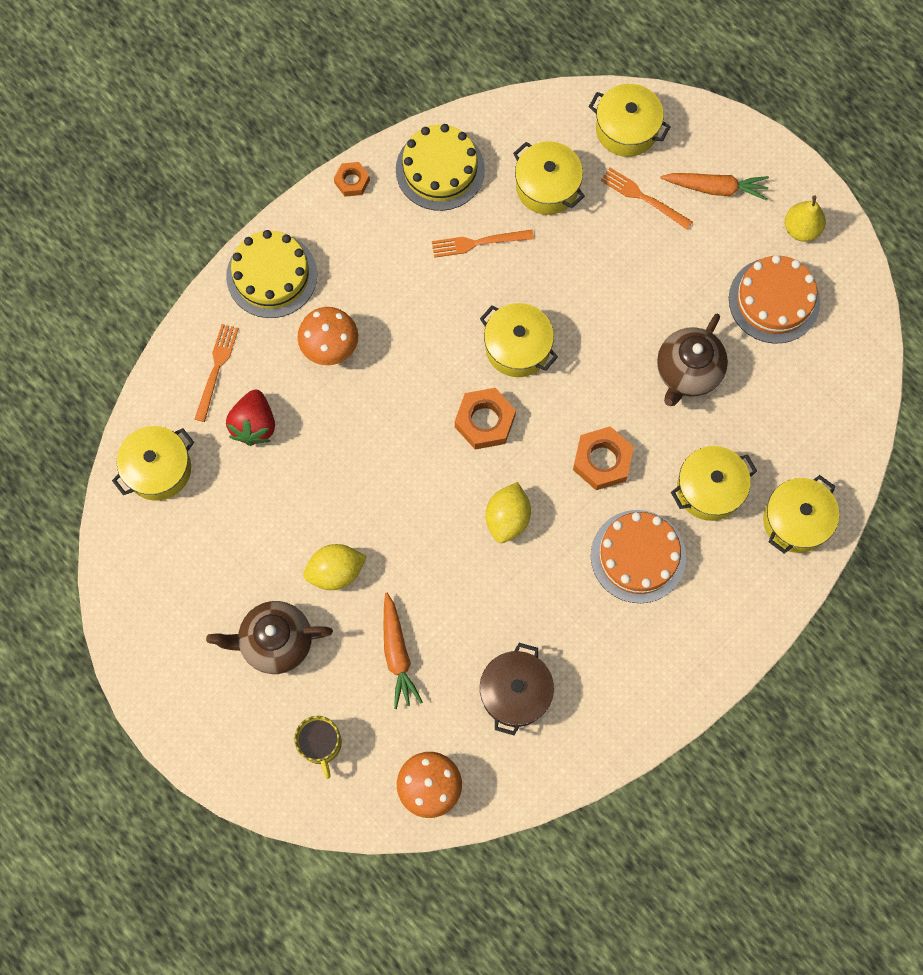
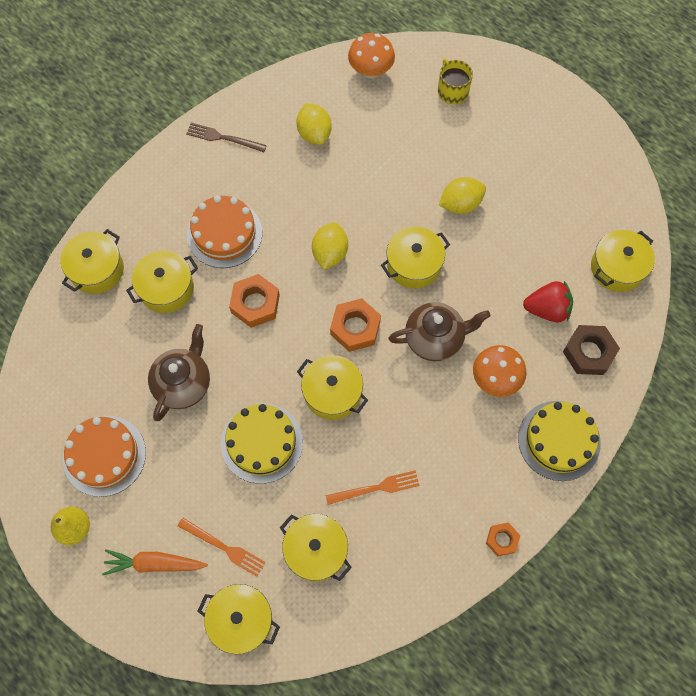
camera: 175 degrees right, 5 degrees down
(216, 369) = (589, 352): orange fork -> brown nut
(254, 425) = (547, 309): red strawberry -> red strawberry turned 90 degrees clockwise
(275, 642) = (497, 152): brown teapot -> brown teapot (435, 339)
(397, 654) = (405, 151): orange carrot -> none
(405, 494) = (414, 265): none -> yellow pot
(440, 169) = (420, 560): yellow cake -> yellow cake (262, 443)
(515, 692) = (314, 133): brown pot -> yellow lemon
(637, 696) = (223, 138): none -> brown fork

